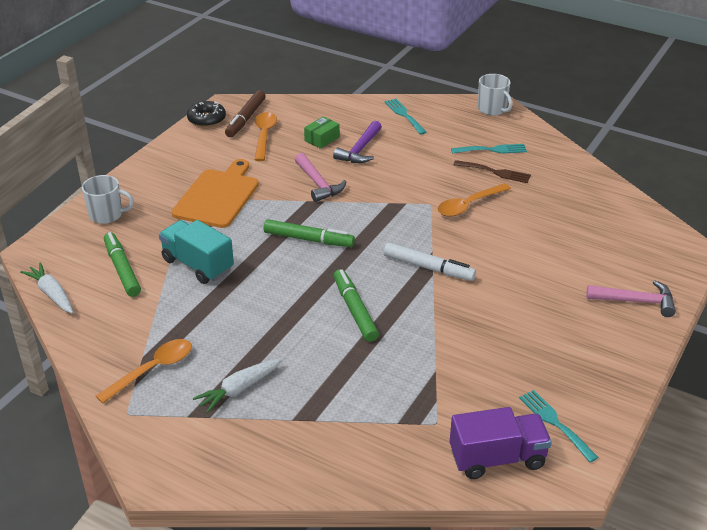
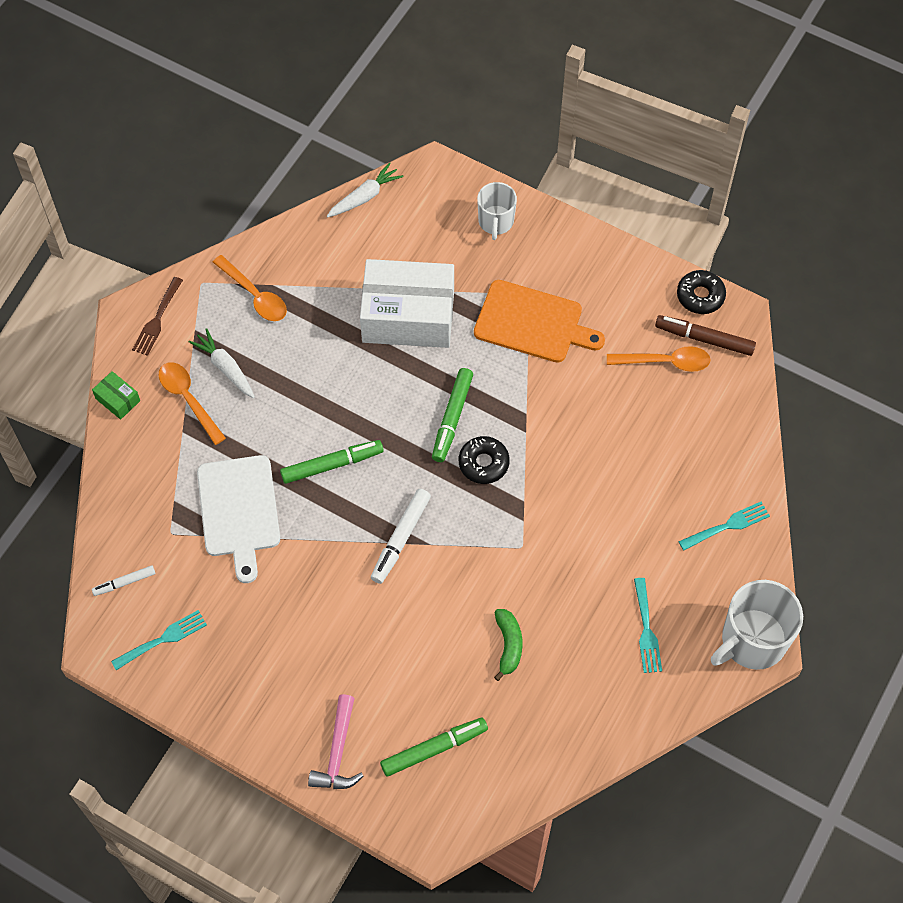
camera: 90 degrees right, 25 degrees up
(122, 269) = (402, 249): green marker -> green marker (434, 749)
(197, 265) = (408, 316): turquoise truck -> white box
(318, 184) = (561, 425): pink hammer -> none
(322, 139) = (661, 427): green box -> green box (118, 400)
(353, 223) = (483, 463): none -> black donut
(360, 150) = (638, 471): purple hammer -> none
(407, 372) = (239, 511): none -> white cutting board
(468, 205) = (520, 590): orange spoon -> orange spoon (188, 399)
(492, 109) = (752, 641): white mug -> white mug, size x1.64
(495, 172) = (593, 628): brown fork -> brown fork (157, 319)
(497, 458) = (124, 582): purple truck -> white marker
(517, 211) = (508, 645): none -> green banana

